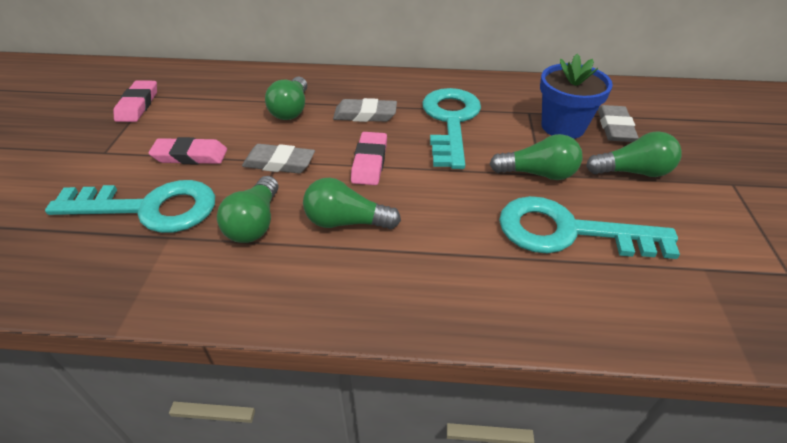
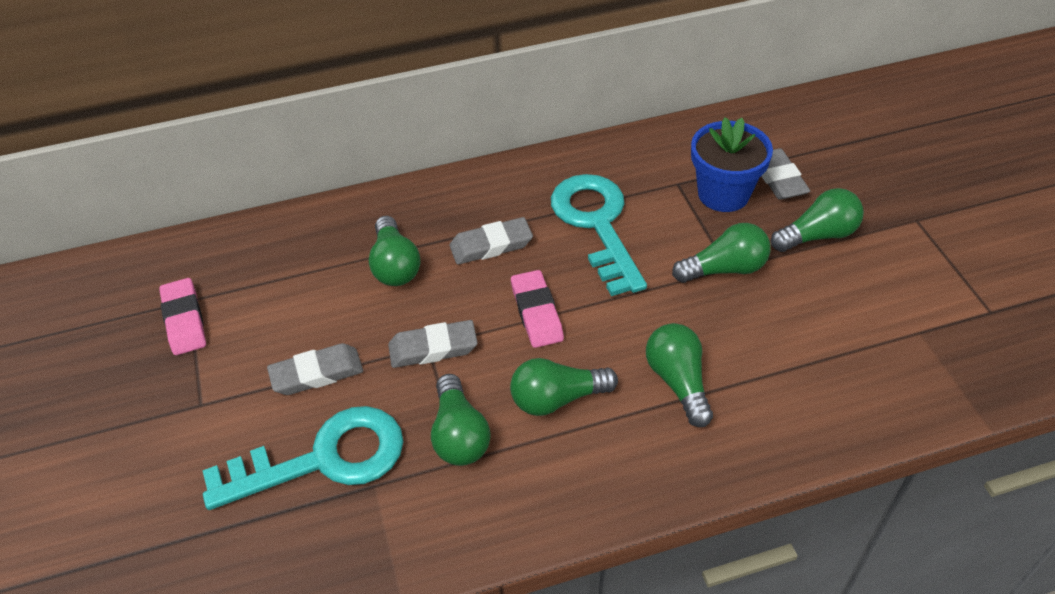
camera: 20 degrees left, 5 degrees up
(190, 156) = (317, 373): pink eraser -> grey eraser
(453, 240) = (678, 382): none -> green light bulb
(569, 232) = (784, 333): turquoise key -> none

